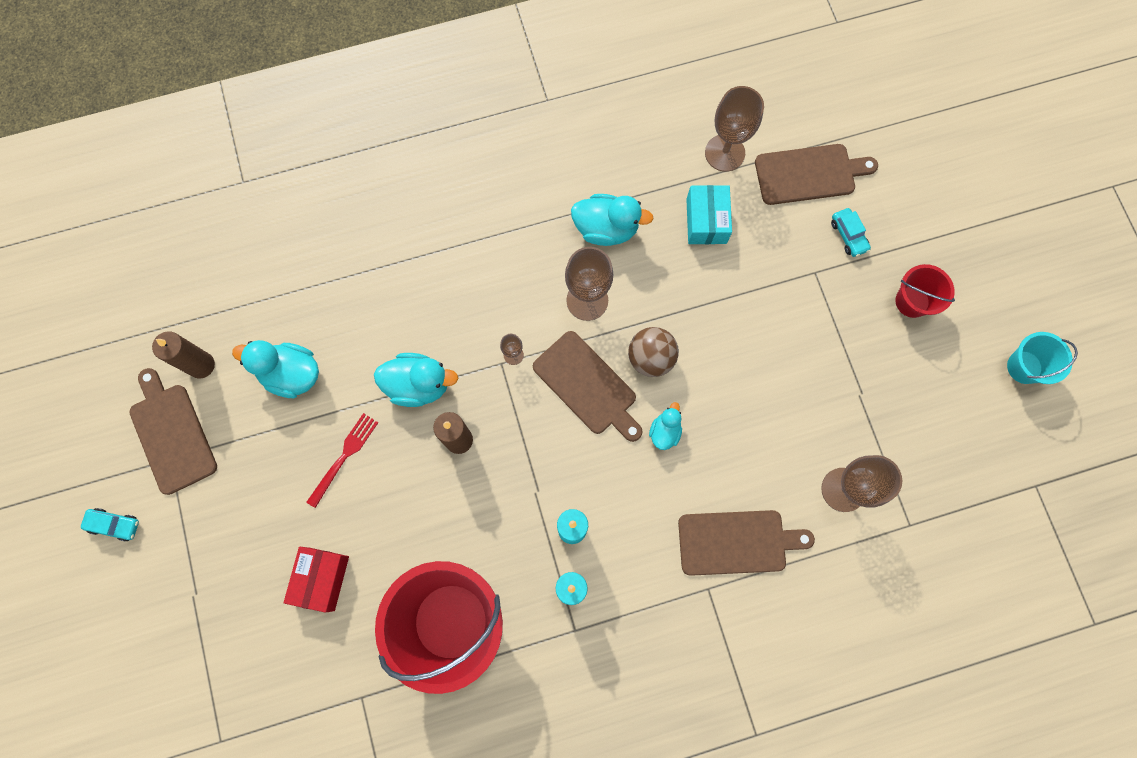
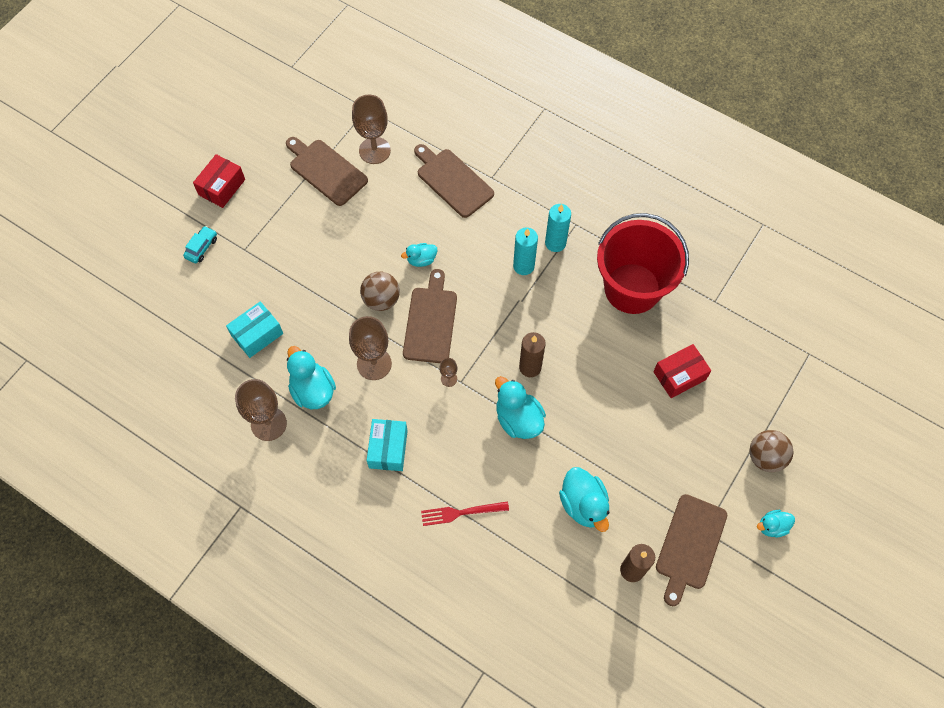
camera: 130 degrees left, 10 degrees down
(114, 525) = (772, 526): turquoise car -> turquoise duck
(173, 584) = (765, 457): none -> brown ball
(344, 456) = (601, 425): red fork -> red fork (460, 513)
(493, 250) = (388, 449): none -> turquoise box
(724, 153) = (194, 359): brown goblet -> brown goblet (268, 424)
(809, 174) = (171, 298): brown cutting board -> brown cutting board (326, 171)
(912, 301) = (222, 187): red bucket -> red box
(1024, 367) = (220, 109): turquoise bucket -> none

